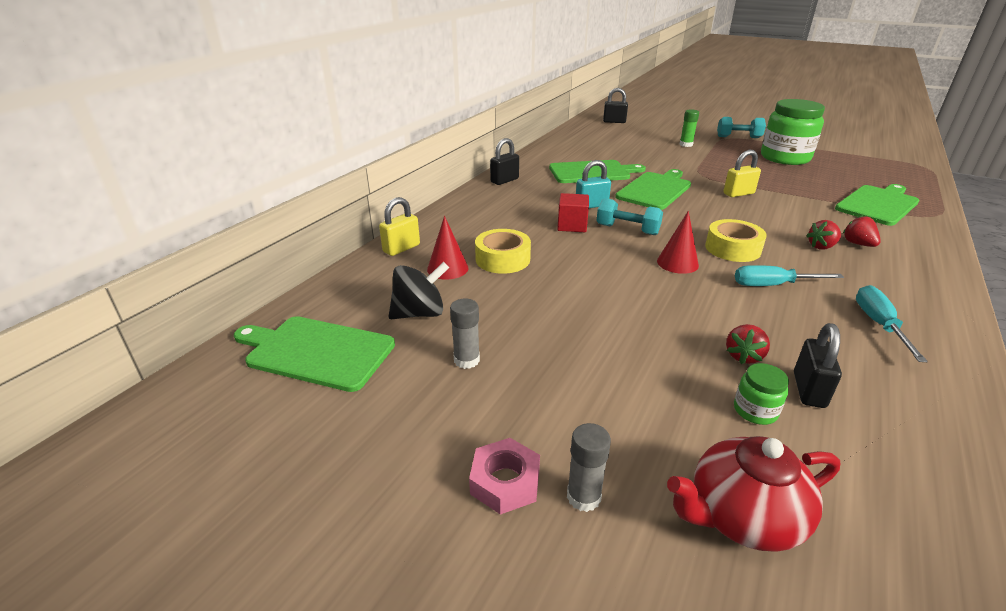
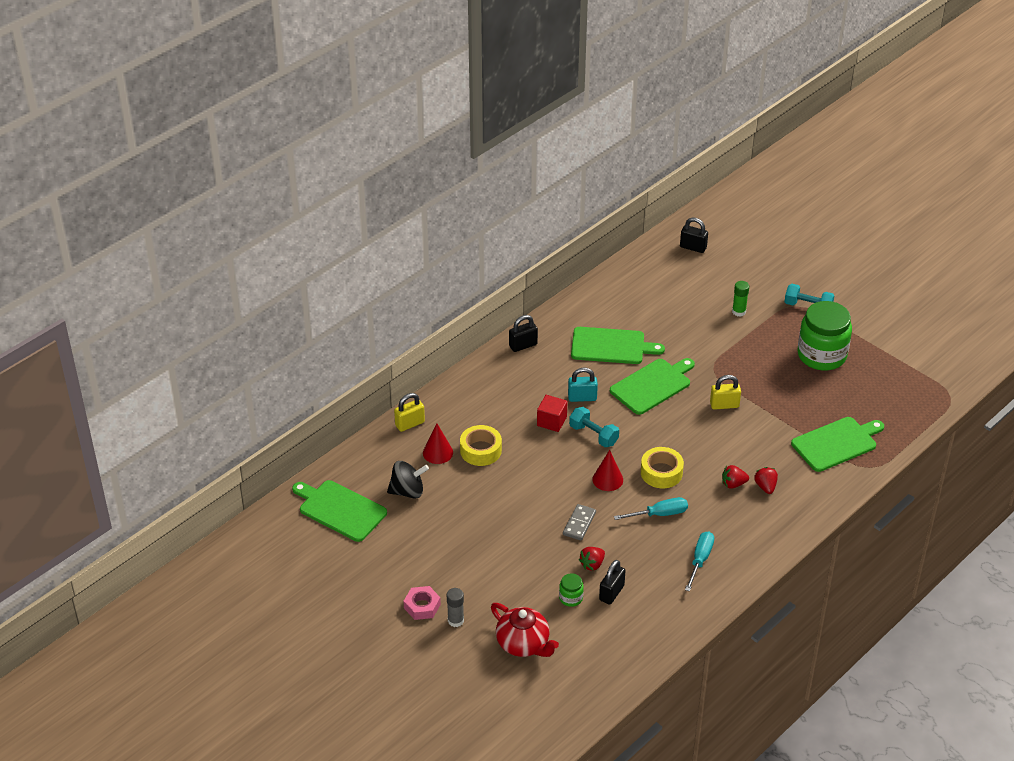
camera: 15 degrees right, 10 degrees up
(466, 360) = (426, 533): grey glue stick -> none
(682, 311) = (579, 524): none -> grey domino
(742, 516) = (523, 644): red teapot -> red teapot turned 135 degrees counterclockwise
(772, 285) = (659, 514): turquoise screwdriver -> turquoise screwdriver turned 150 degrees clockwise

